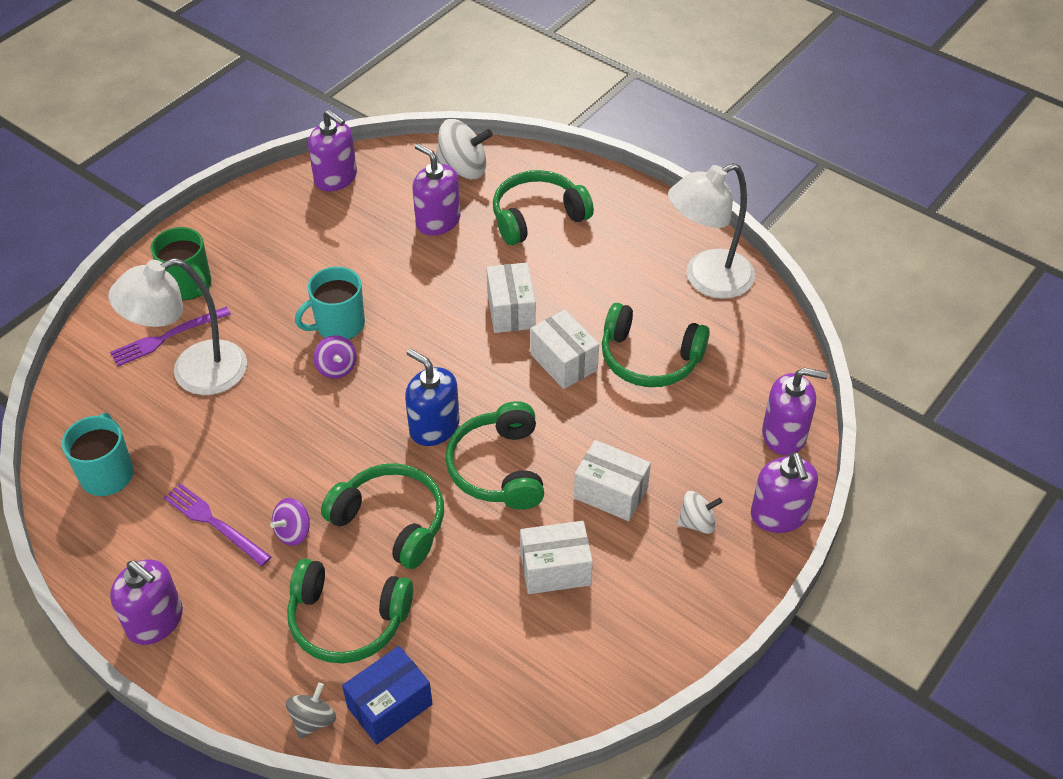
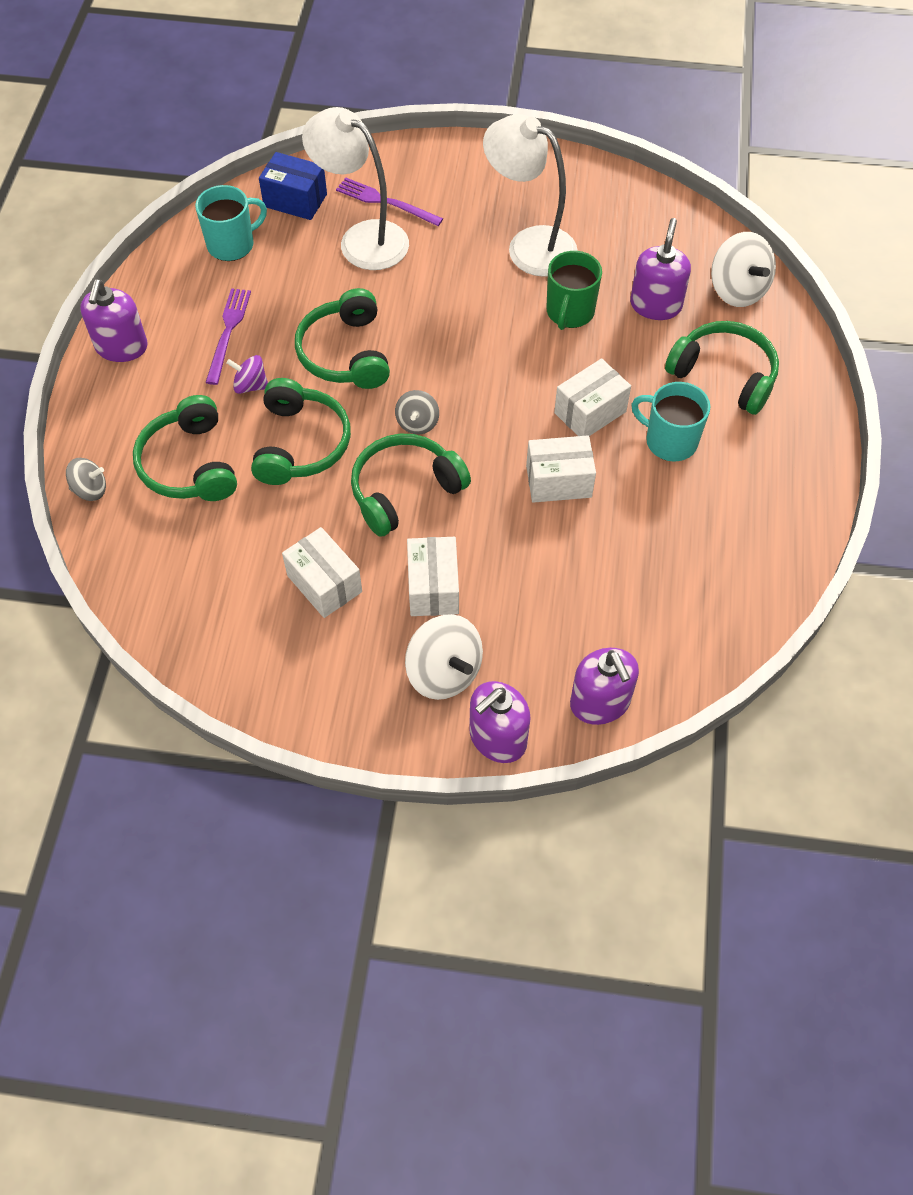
camera: 60 degrees right, 10 degrees up
(189, 285) = (449, 184): green mug -> green mug (569, 312)
(336, 178) = (647, 208): purple soap dispenser -> none
(336, 368) = (433, 324): purple spinning top -> none
(338, 325) = (480, 301): turquoise mug -> turquoise mug (669, 441)
(390, 706) = (128, 532): blue box -> blue box (295, 200)
(434, 427) = (417, 423): blue soap dispenser -> grey spinning top
(563, 362) = (558, 481): white box -> white box turned 60 degrees clockwise
(649, 358) = (614, 547): green headphones -> green headphones (346, 353)
(697, 523) = (444, 672): white spinning top -> white spinning top, size x1.72
(707, 279) = (754, 549): white lamp -> white lamp (529, 245)

